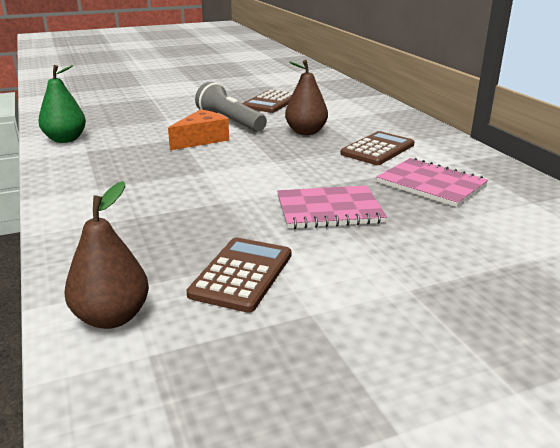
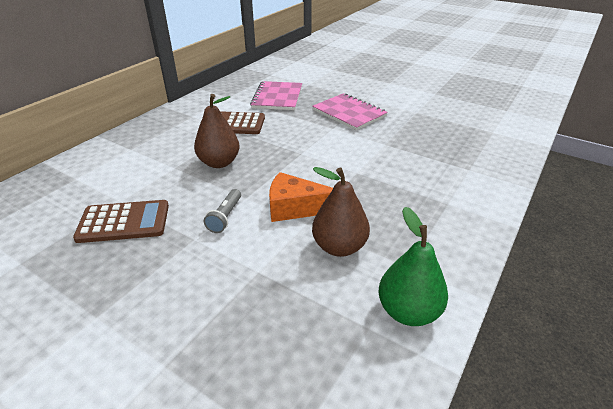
camera: 125 degrees left, 10 degrees up
(112, 317) = (510, 125): brown pear -> brown pear (339, 247)
(230, 122) = (225, 217): grey flashlight -> grey flashlight, size x0.53
(242, 274) = (438, 113): brown calculator -> none

